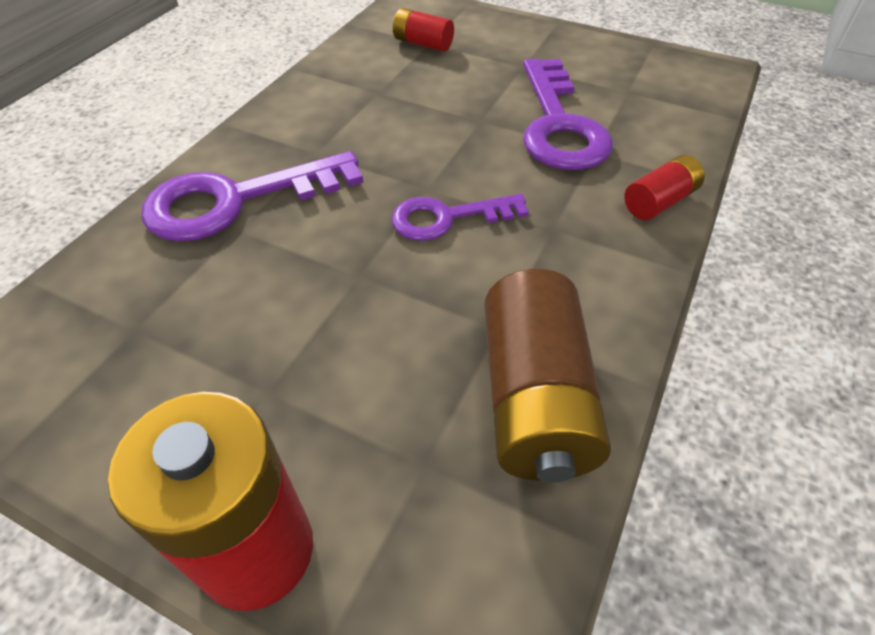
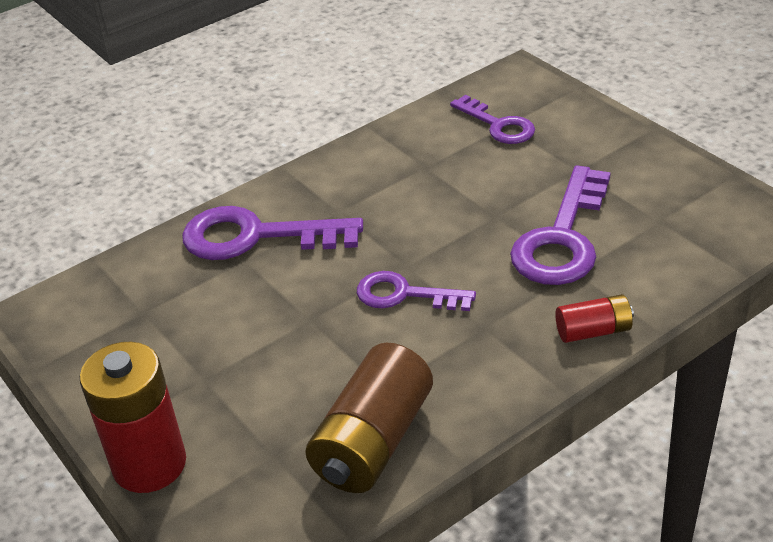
camera: 30 degrees right, 10 degrees down
(423, 44) = (498, 125): red battery -> purple key

